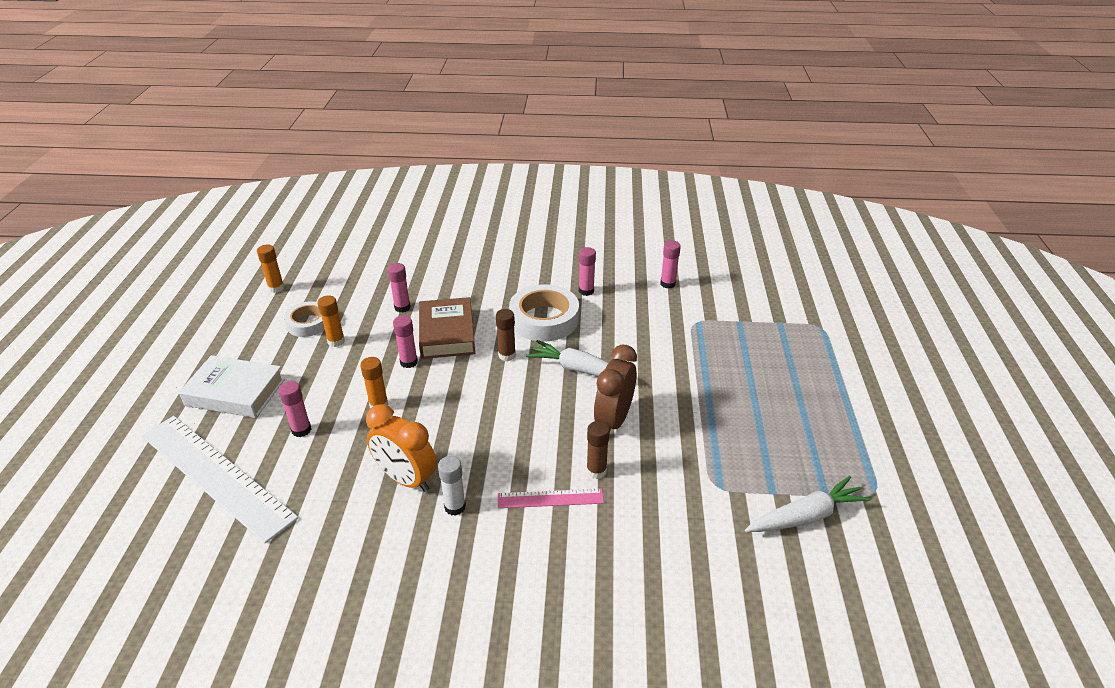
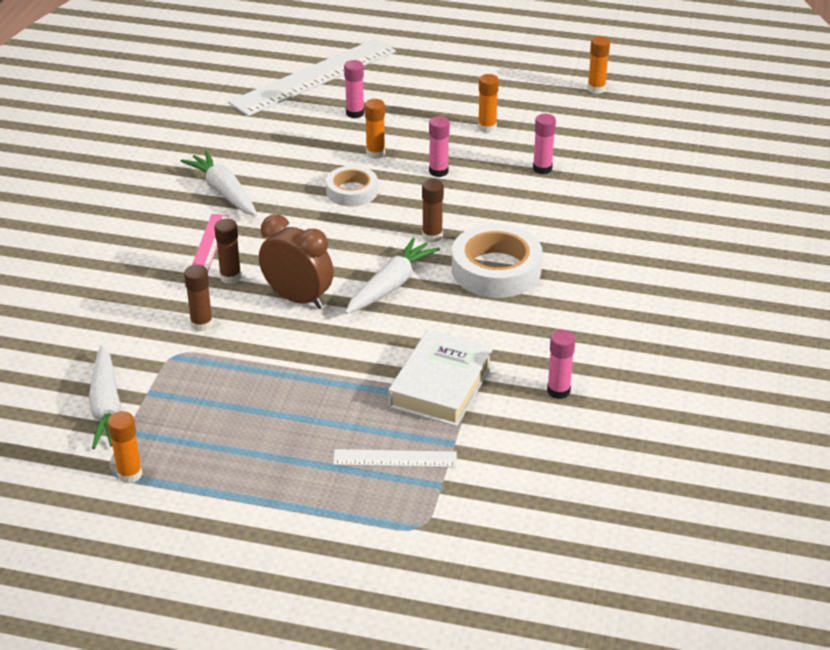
camera: 100 degrees right, 0 degrees up
(235, 392) = (420, 77): white book -> white book (441, 385)
(308, 323) = (524, 110): white tape -> white tape (352, 191)
(406, 479) = (269, 167): orange clock -> none
(447, 333) = (484, 197): brown book -> none
(455, 507) = (224, 192): white glue stick -> white carrot
(586, 291) = (553, 311): pink glue stick -> none
(670, 476) = (201, 324): none -> brown glue stick
(768, 344) = (395, 459): none -> white ruler
(869, 479) = (129, 474): none -> orange glue stick

